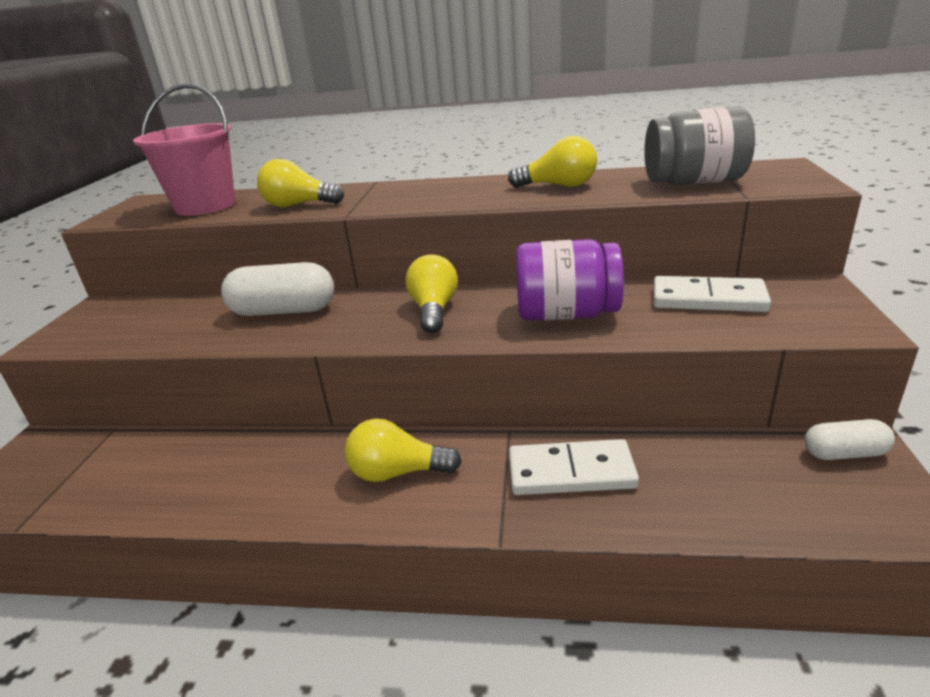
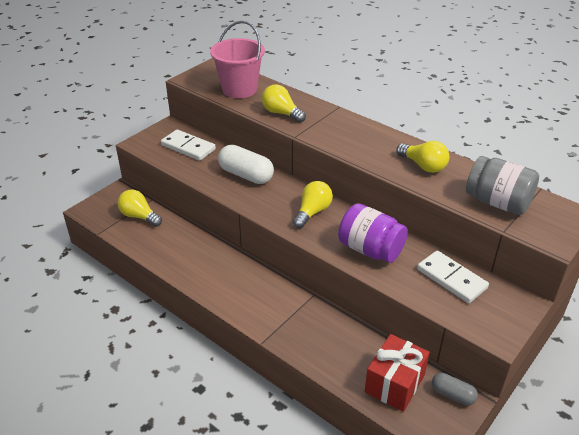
camera: 30 degrees right, 10 degrees up
(397, 472) = (249, 288): yellow light bulb -> yellow light bulb (139, 216)
(571, 472) = (319, 330): white domino -> white domino (188, 147)
(761, 484) = (394, 383): none -> red gift
(844, 453) = (452, 395): white capsule -> grey capsule

